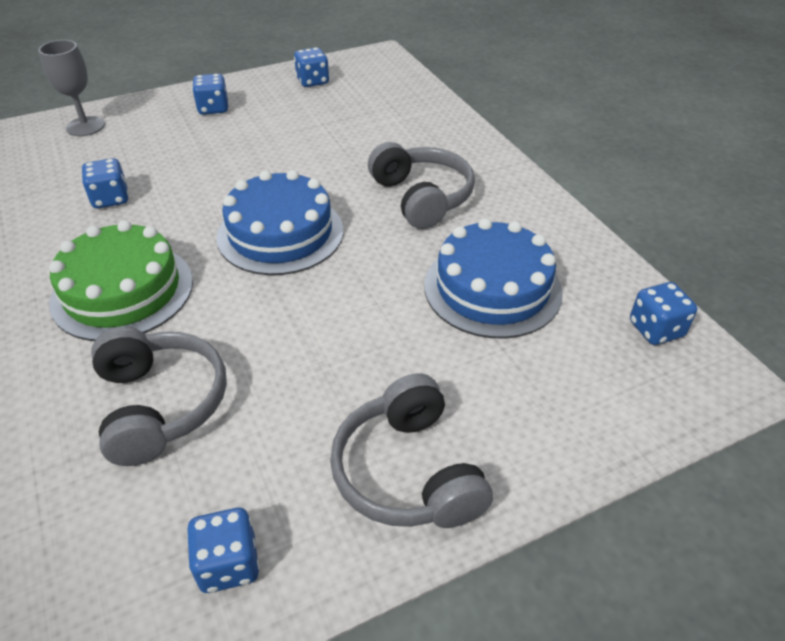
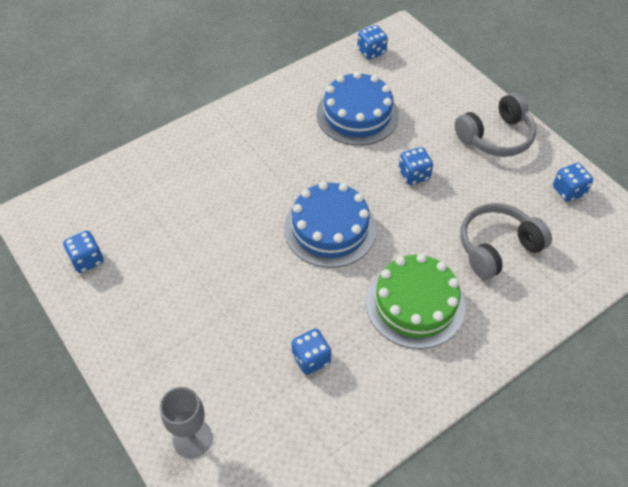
camera: 100 degrees left, 10 degrees up
(213, 108) = (147, 330): blue dice -> blue dice (414, 175)
(422, 197) = (271, 156): grey headphones -> none

